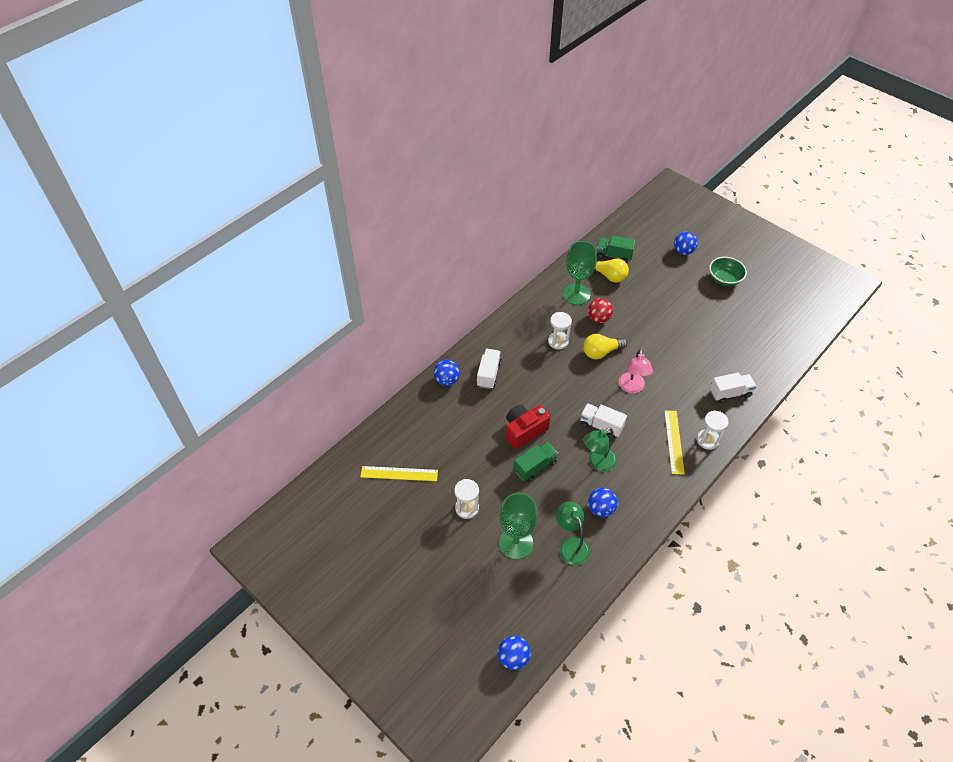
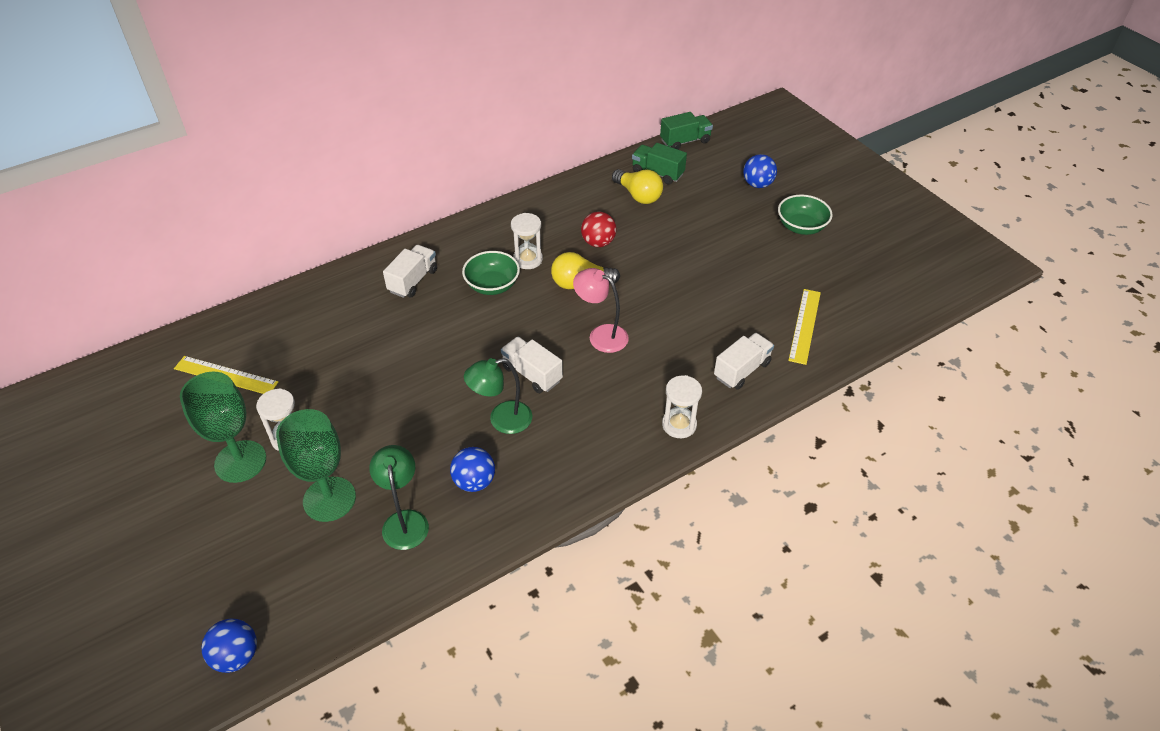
camera: 15 degrees right, 5 degrees down
(447, 380) = (354, 277): blue ball -> none
(524, 431) = (422, 358): red camera -> none
(535, 467) = (411, 406): green truck -> green truck (685, 141)
(544, 366) = (492, 285): none -> green bowl
(576, 294) = (582, 209): green goblet -> green goblet (240, 461)
(632, 388) = (601, 335): pink lamp -> pink lamp turned 105 degrees clockwise
(674, 441) = (627, 416): yellow ruler -> yellow ruler (804, 325)
(730, 393) = (742, 370): white truck -> white truck turned 45 degrees counterclockwise

